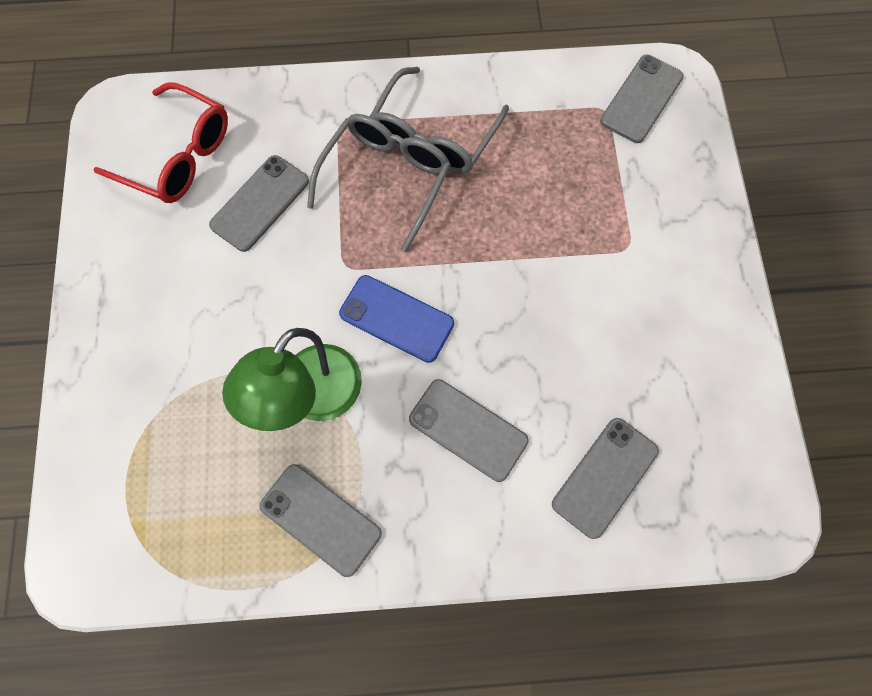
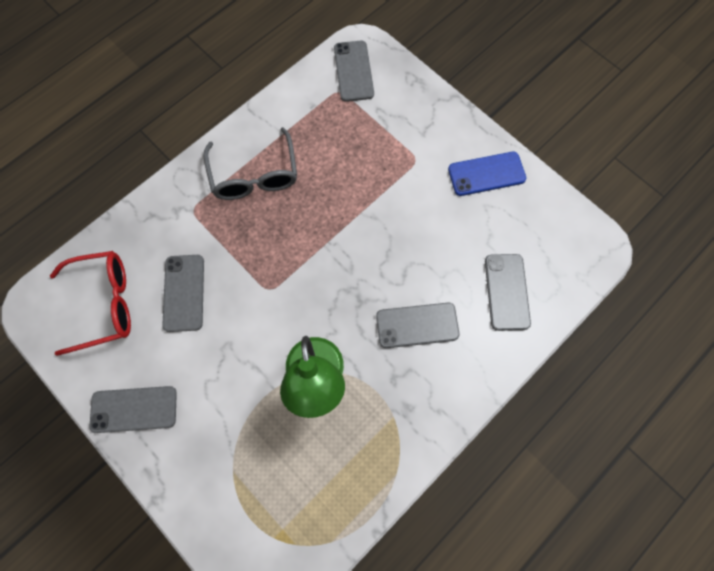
camera: 40 degrees left, 0 degrees up
(320, 519) = (381, 441): grey phone -> grey phone (134, 409)
(386, 179) = (248, 222): grey glasses -> none
(396, 319) = (325, 296): blue phone -> blue phone (486, 174)

